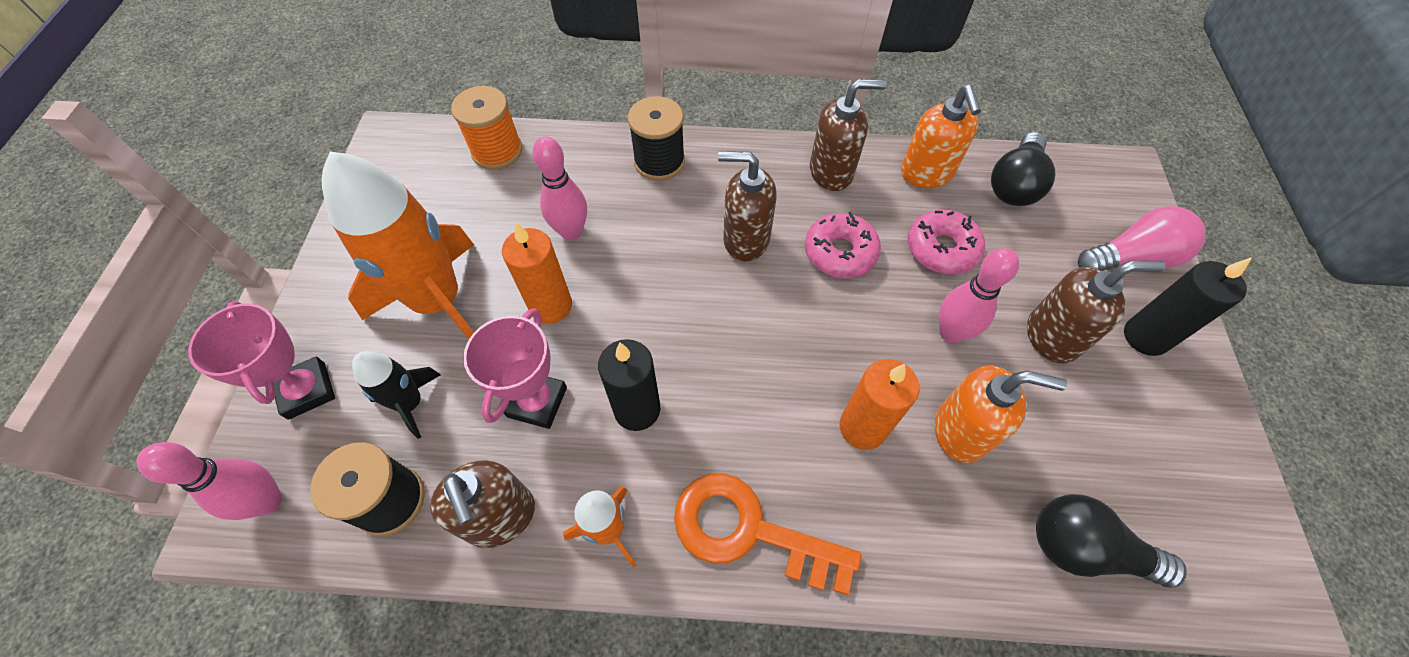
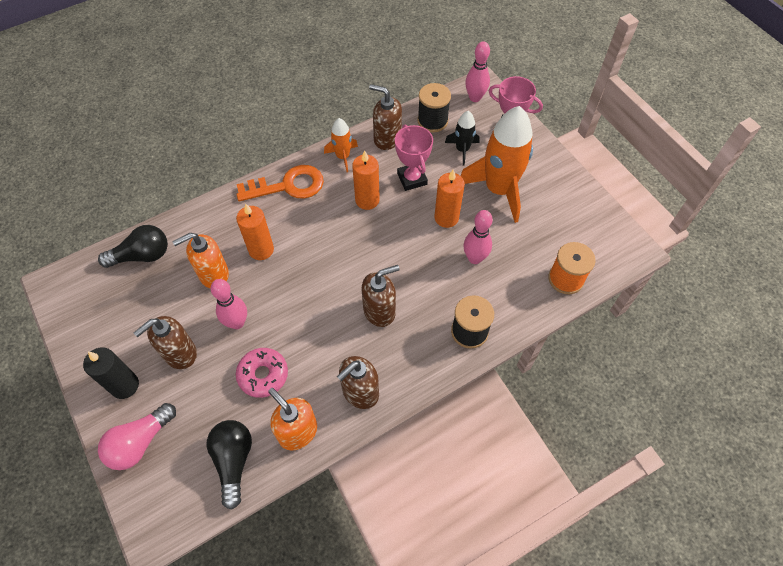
camera: 145 degrees right, 0 degrees up
(637, 409) = (367, 200): black candle -> orange candle
(840, 252) = (322, 335): pink donut -> none

